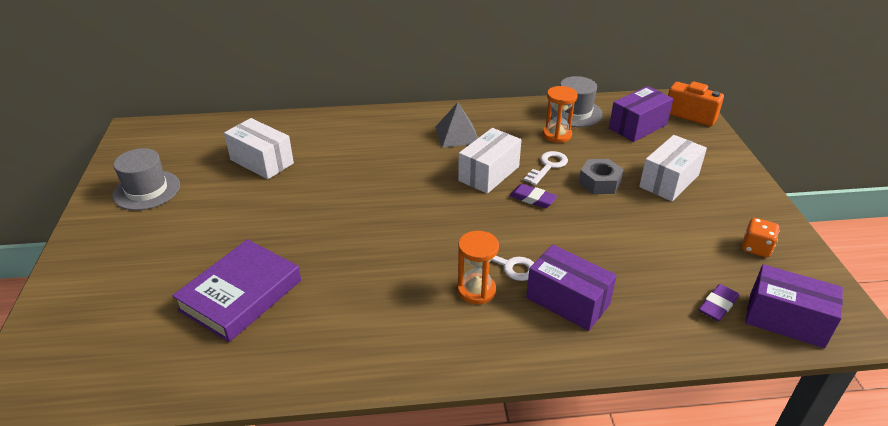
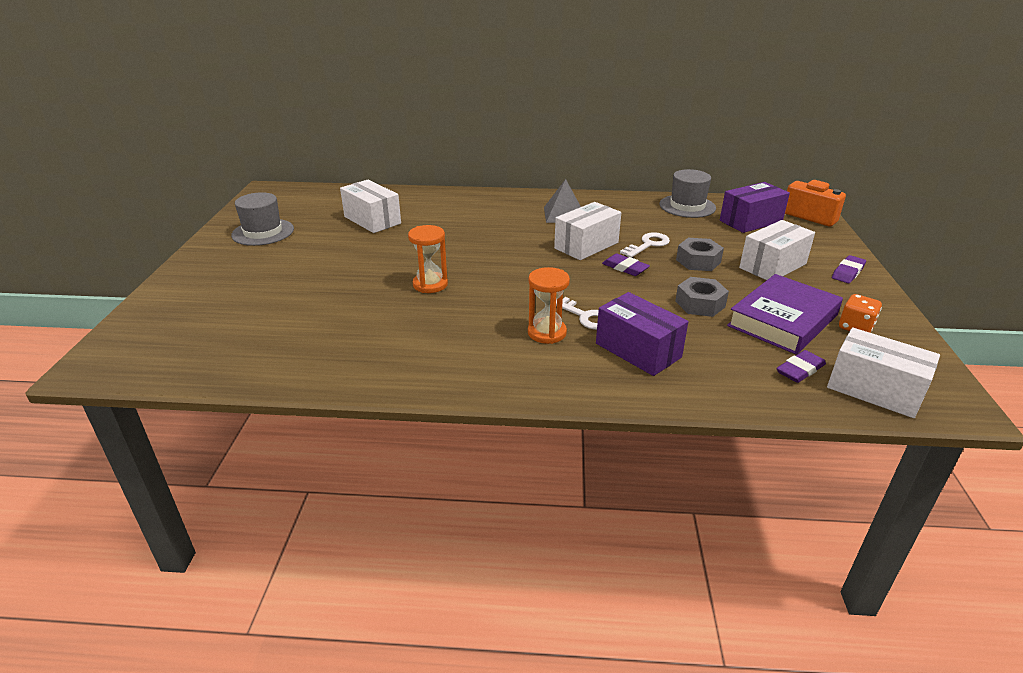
camera: 10 degrees right, 5 degrees down
(241, 295) = (320, 314): purple book -> purple book (783, 320)
(557, 135) = (664, 222): orange hourglass -> orange hourglass (430, 284)
(612, 236) = (700, 304): none -> grey nut
(737, 181) = (848, 272): none -> purple eraser
(786, 320) = (874, 390): purple box -> white box

